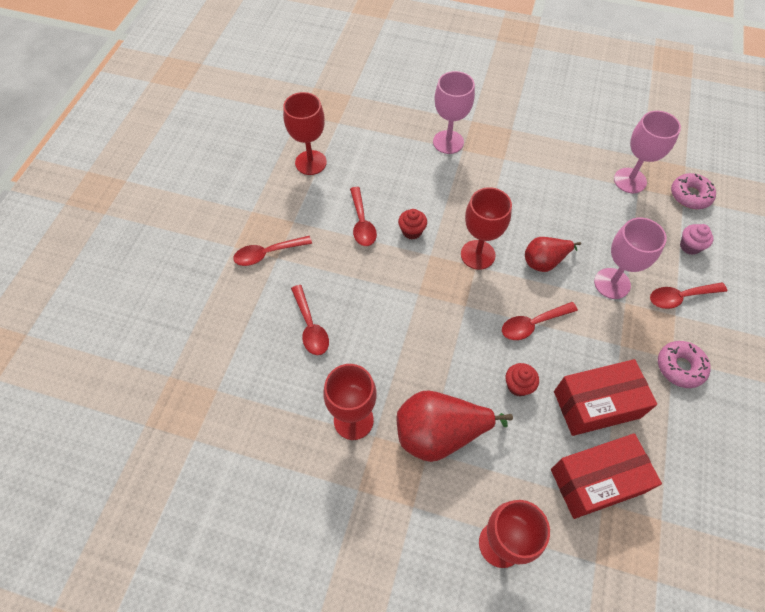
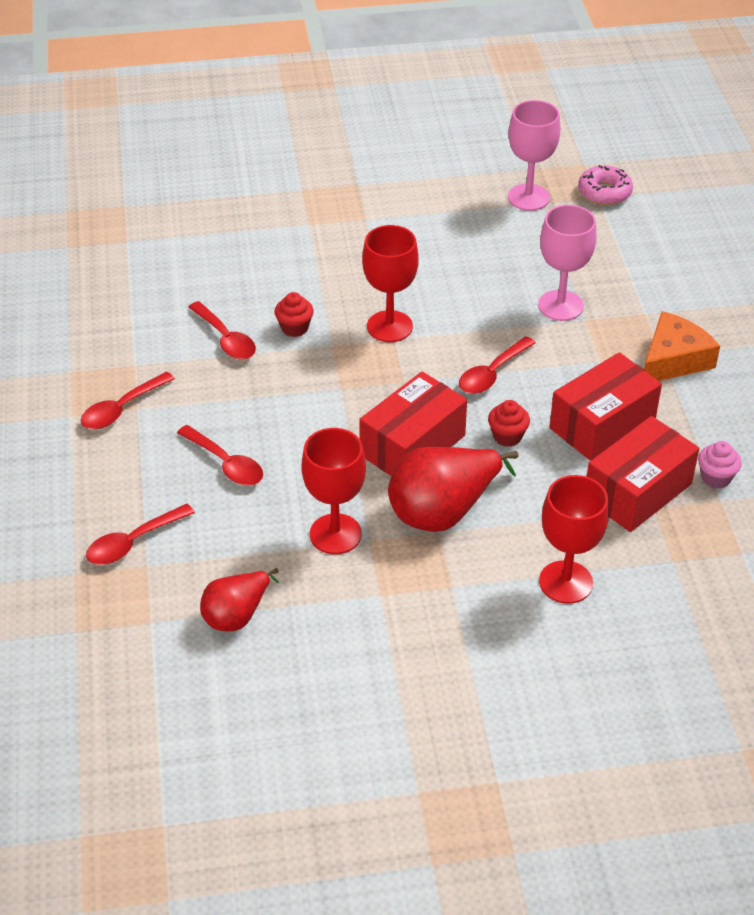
camera: 25 degrees left, 15 degrees down
(310, 162) = (117, 295): red goblet -> none
(445, 364) = (412, 445): none -> red box
(448, 142) = (285, 221): pink goblet -> none
(544, 261) = (472, 308): red pear -> red pear (237, 615)
(680, 297) = (642, 295): red spoon -> red spoon (133, 542)
(680, 367) = (673, 360): pink donut -> orange cheese
(690, 246) = (628, 243): pink cupcake -> pink cupcake (715, 477)

